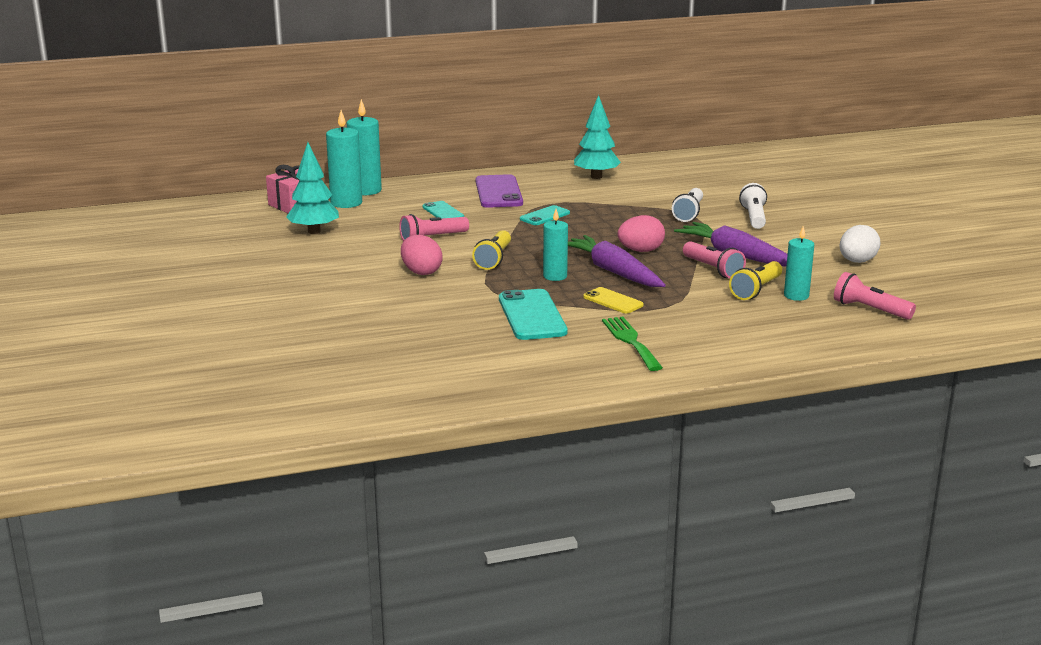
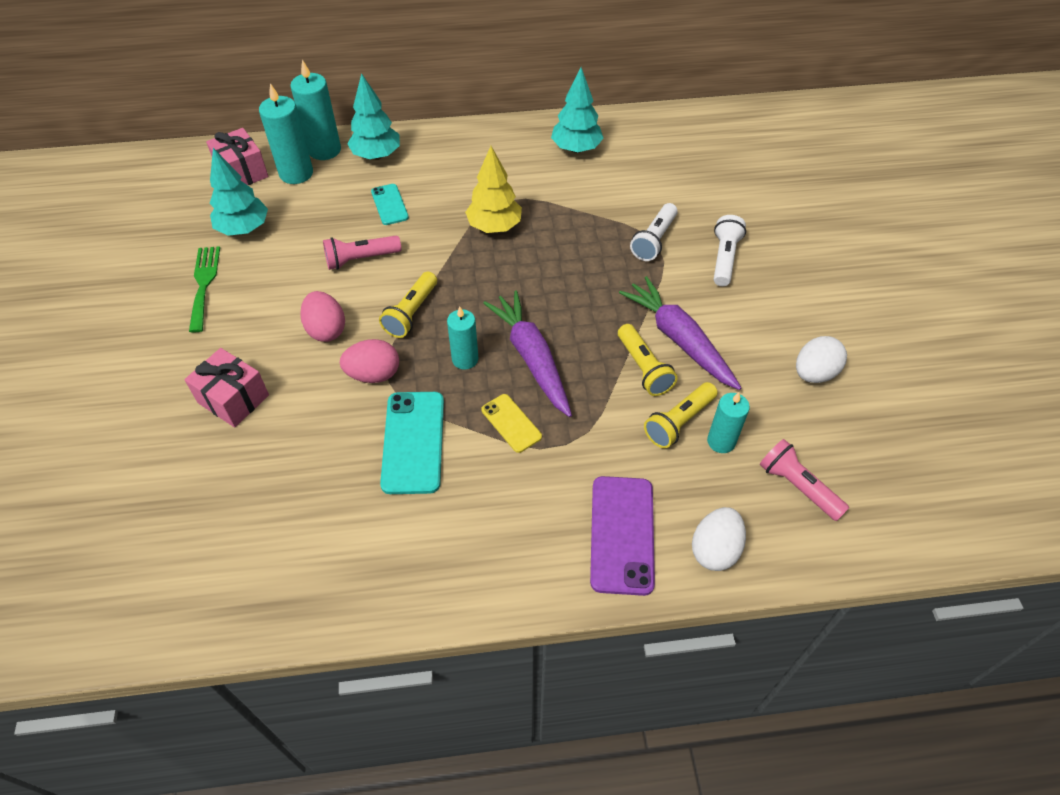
camera: 10 degrees right, 30 degrees up
(356, 308) = (233, 399): none -> pink gift
(416, 190) = (376, 155): none -> turquoise tree
(498, 192) = (461, 170): purple phone -> purple phone (622, 534)
(544, 216) = (494, 226): turquoise phone -> yellow tree
(630, 341) = (503, 516): green fork -> green fork (204, 284)
(640, 251) = (576, 316): pink egg -> pink egg (373, 374)
(713, 269) = (644, 368): pink flashlight -> yellow flashlight
(817, 341) = (715, 549): none -> white egg

